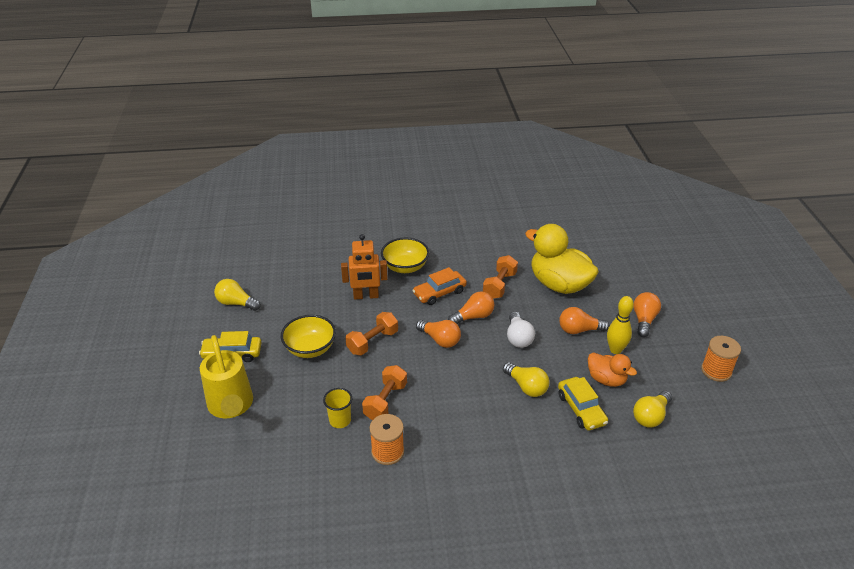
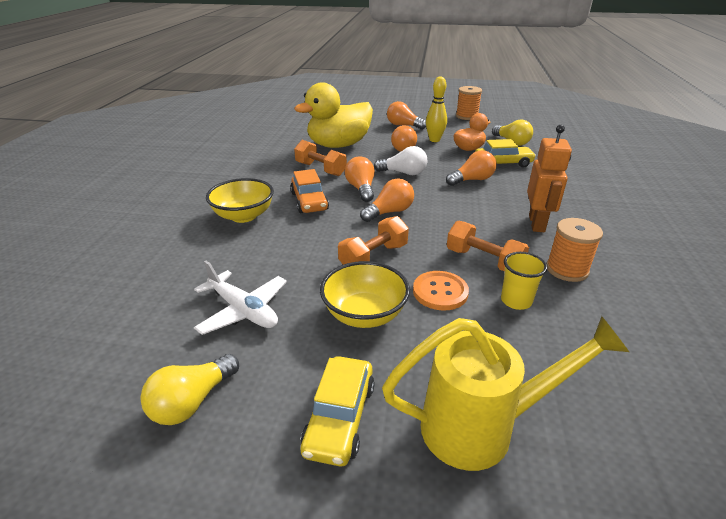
camera: 75 degrees left, 5 degrees down
(303, 299) = (243, 310): none -> white plane
(341, 380) = (440, 292): none -> orange button
(366, 296) = (279, 251): orange robot -> orange robot (537, 223)
(372, 342) = (373, 257): orange dumbbell -> orange dumbbell turned 75 degrees clockwise
(526, 387) = (472, 180): yellow light bulb -> orange light bulb

